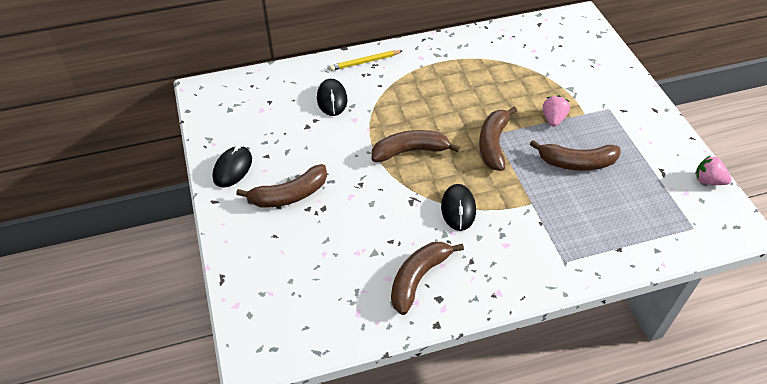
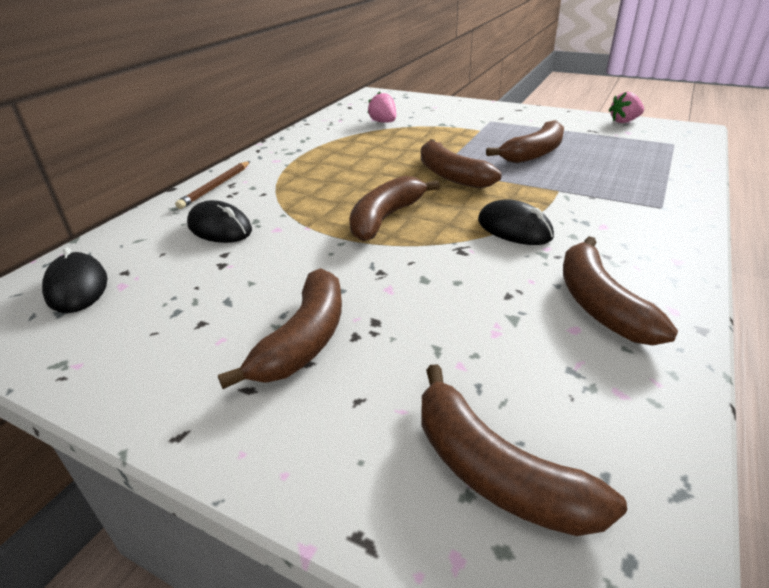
camera: 45 degrees left, 15 degrees down
(232, 168) = (159, 371): black mouse -> black mouse (77, 287)
(278, 295) = (495, 471): none -> brown banana
(365, 62) = (216, 187): yellow pencil -> brown pencil
(553, 119) = (465, 141): pink strawberry -> pink strawberry (383, 122)

